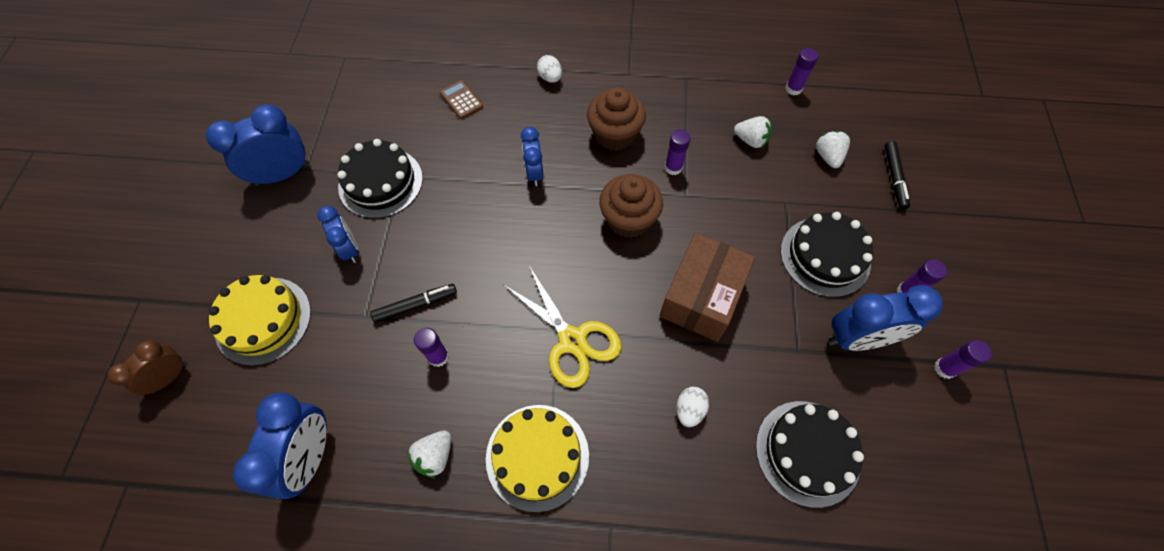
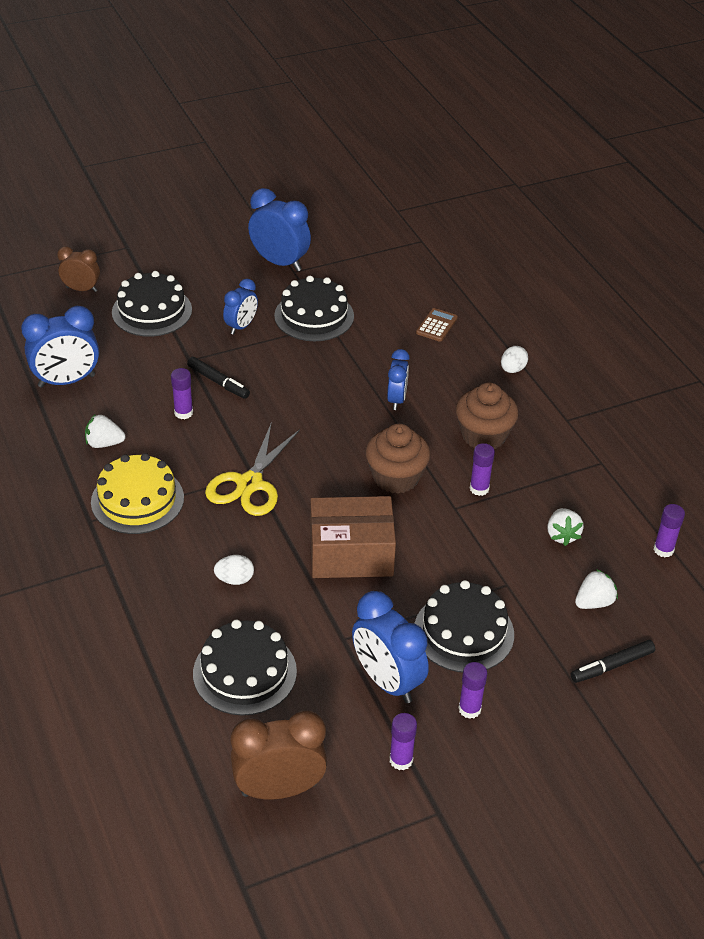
camera: 60 degrees right, 20 degrees down
(263, 320) = (152, 311): yellow cake -> black cake
(534, 173) = (396, 399): blue clock -> blue clock turned 135 degrees clockwise
(950, 483) = (279, 789): none -> brown clock

